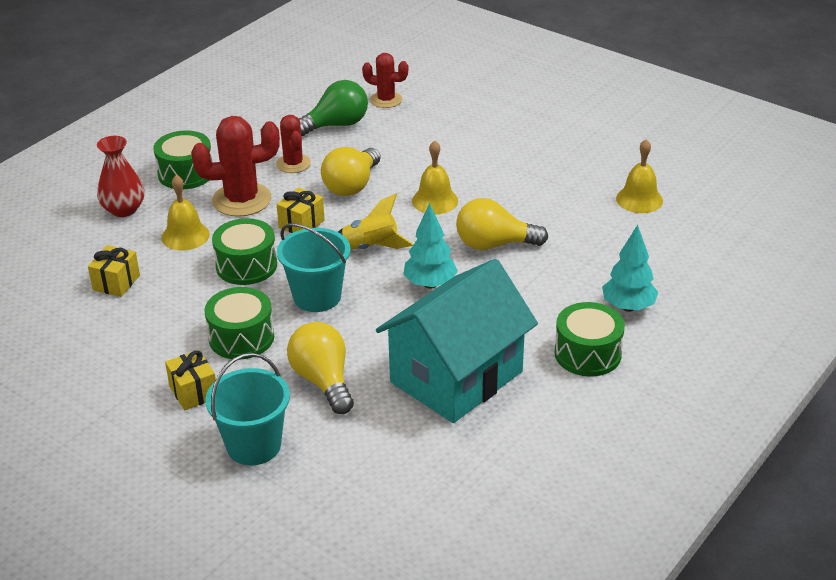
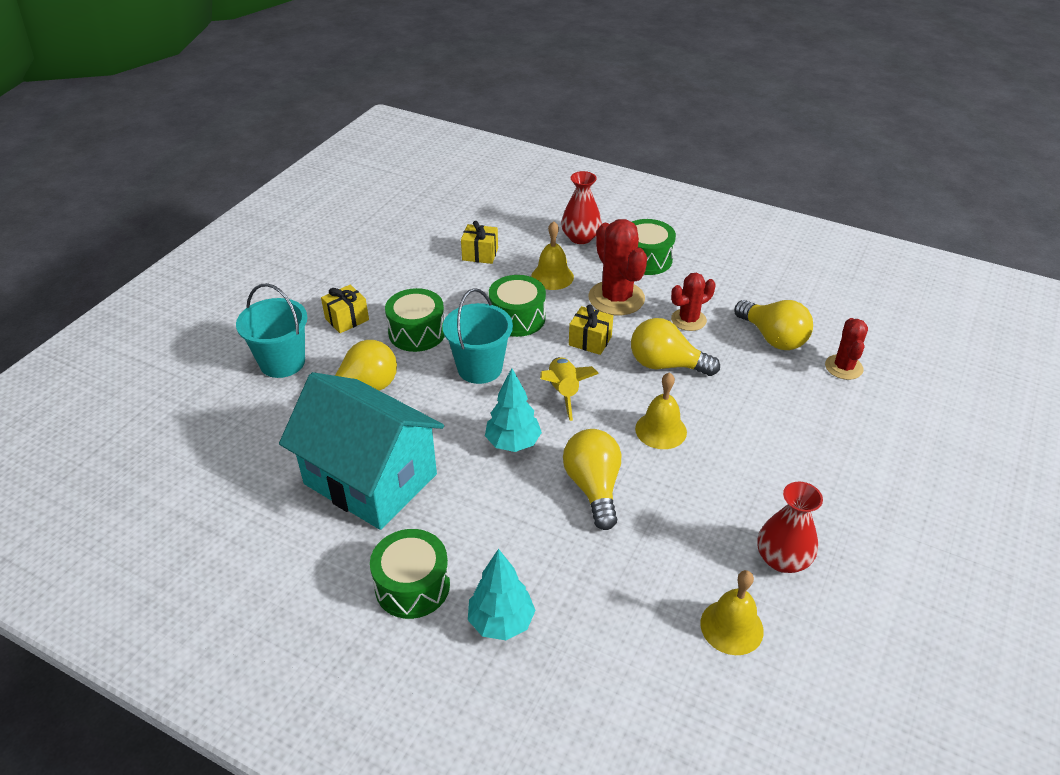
camera: 80 degrees right, 5 degrees up
(336, 125) = (773, 338): green light bulb -> yellow light bulb
(581, 167) = (782, 559): none -> red vase

